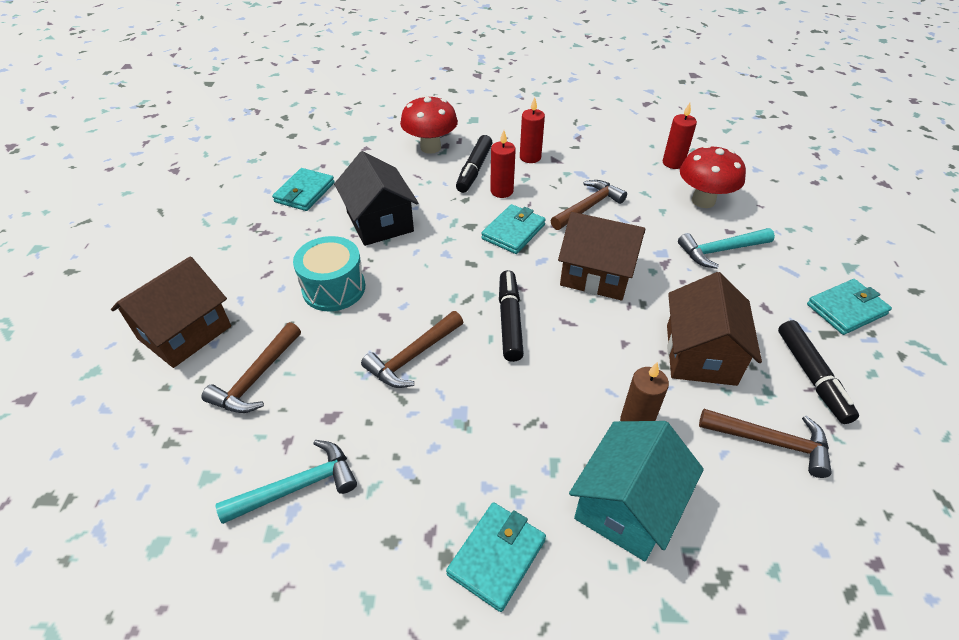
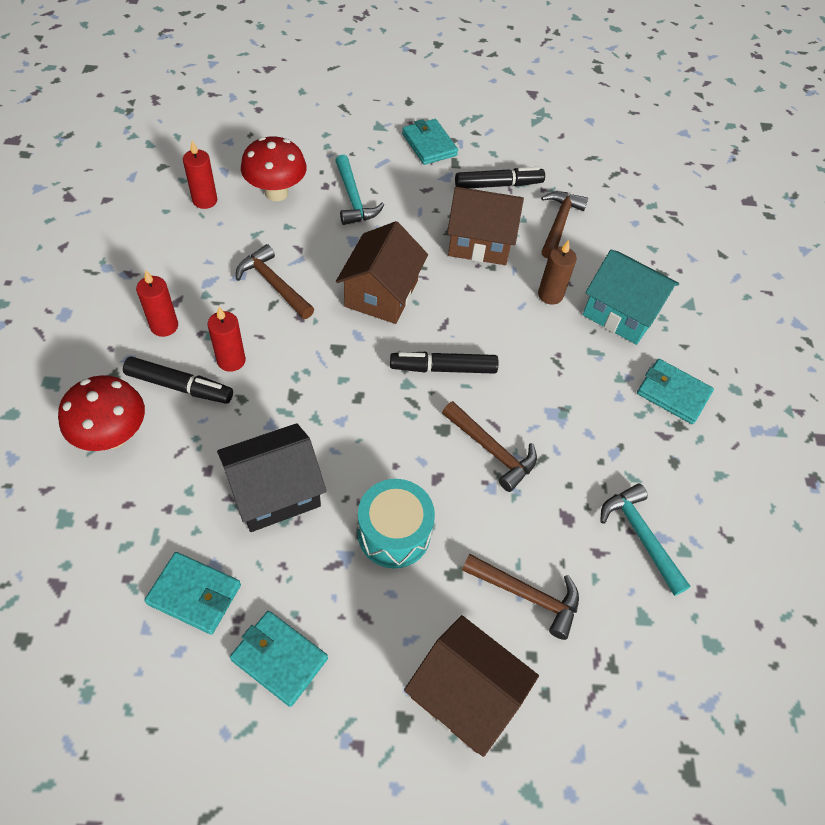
camera: 95 degrees left, 10 degrees up
(513, 232) = (309, 355): turquoise wallet -> turquoise wallet (279, 659)

